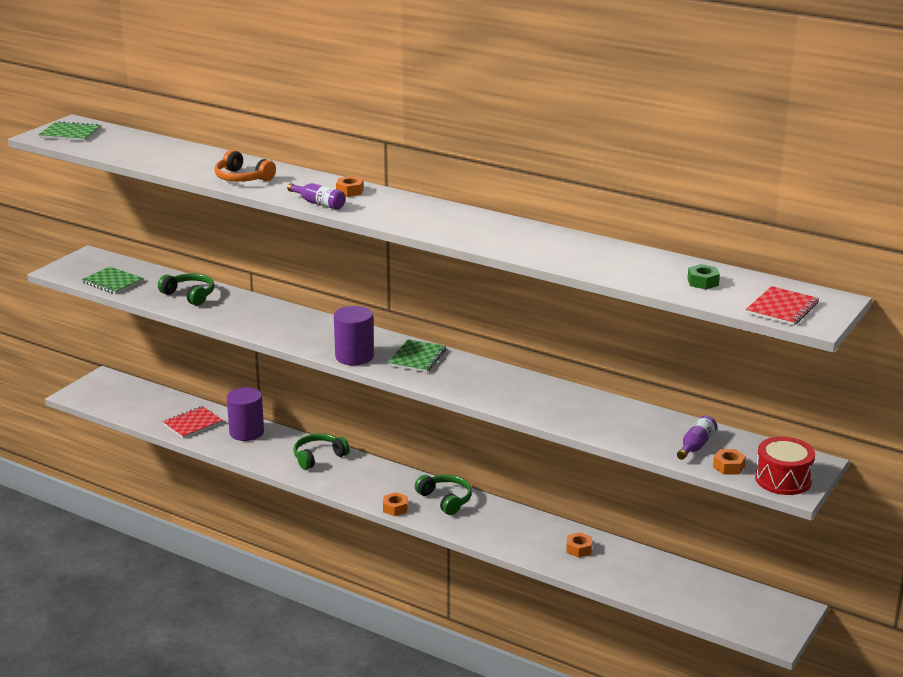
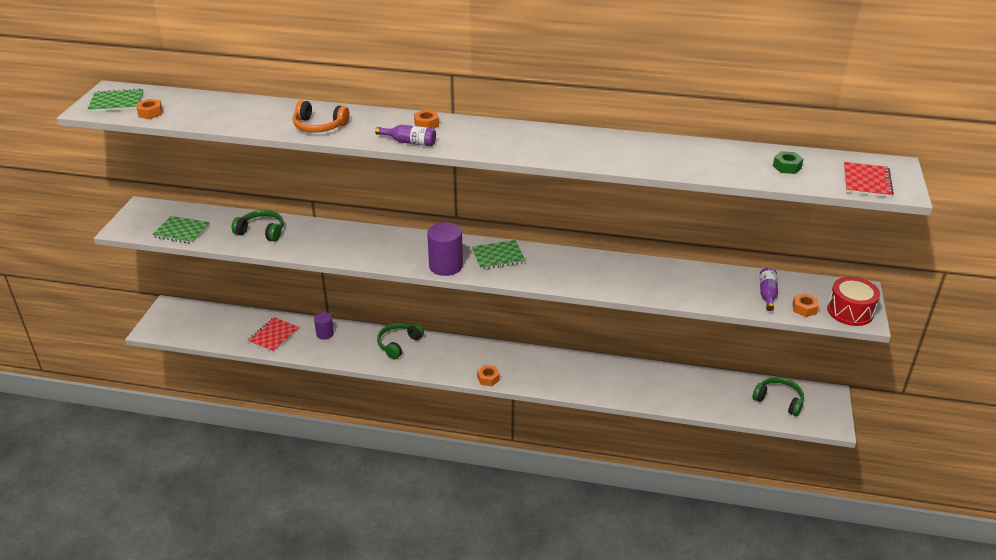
camera: 20 degrees left, 10 degrees up
(246, 432) = (325, 334): purple cylinder -> purple cylinder, size x0.58
(417, 358) = (498, 256): green notebook -> green notebook turned 75 degrees clockwise
(446, 499) = (523, 360): green headphones -> green headphones (779, 400)
(579, 549) = (649, 381): orange nut -> orange nut (150, 113)

